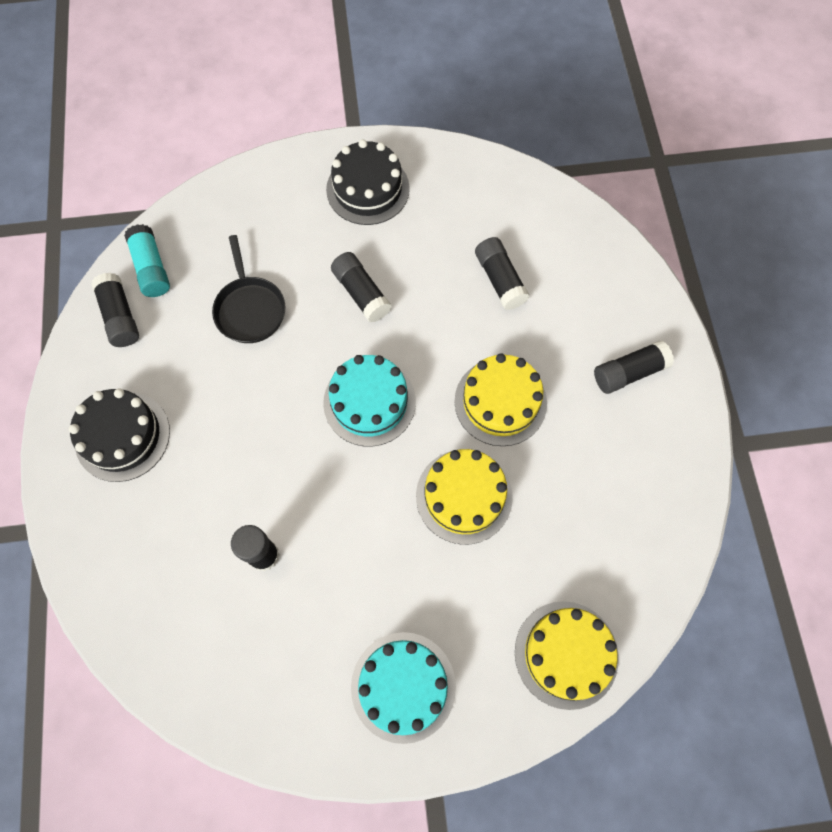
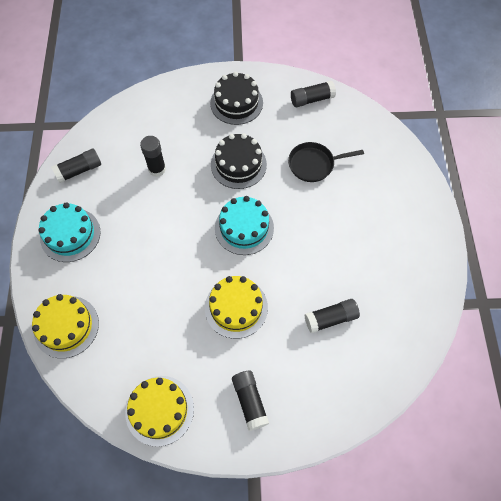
camera: 95 degrees right, 5 degrees down
(151, 268) = (344, 113): turquoise glue stick -> none
(361, 293) = (323, 228): black glue stick -> black glue stick (79, 170)
(368, 189) = (407, 236): black cake -> black cake (238, 164)
(464, 496) = (174, 278): yellow cake -> yellow cake (159, 410)

